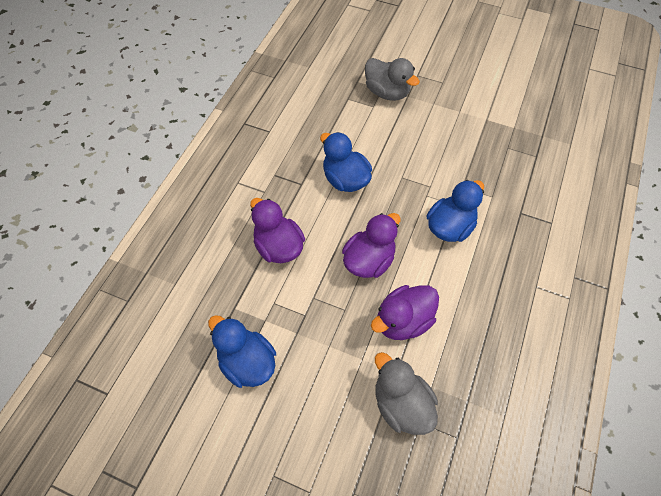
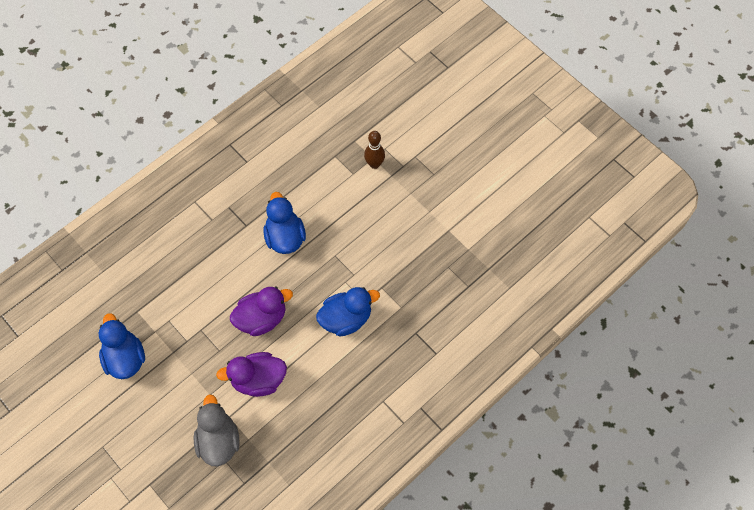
camera: 25 degrees right, 5 degrees up
(278, 247) = (197, 275): purple duck -> none
(387, 92) = (374, 164): grey duck -> brown bowling pin

